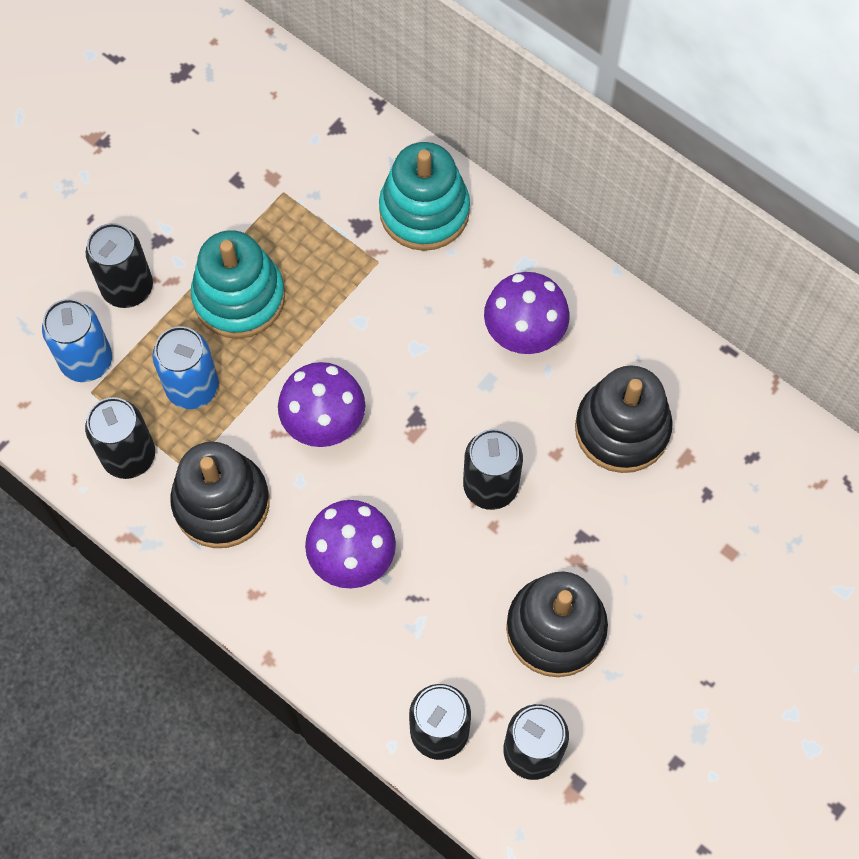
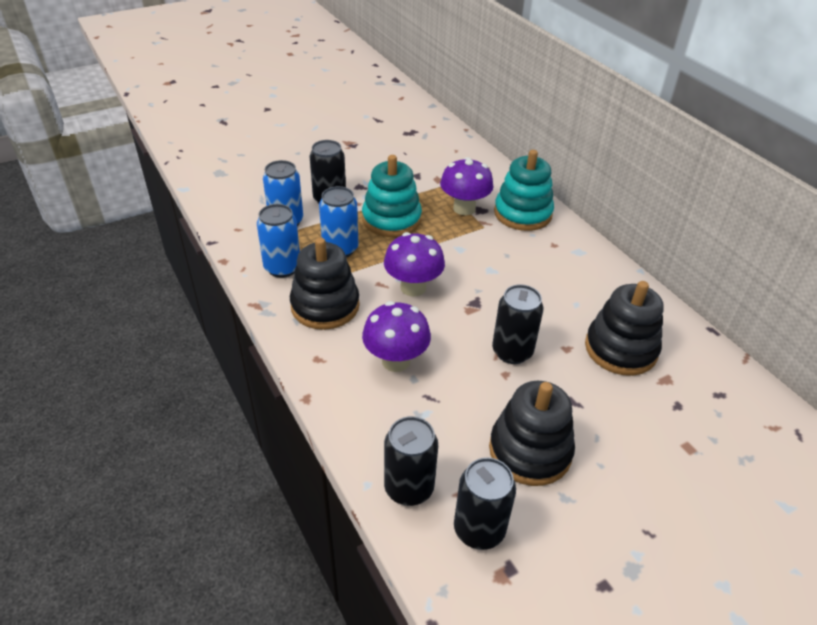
camera: 20 degrees right, 25 degrees down
(129, 456) = (282, 268): black can -> blue can
(524, 334) = (566, 282): purple mushroom -> purple mushroom (464, 208)

